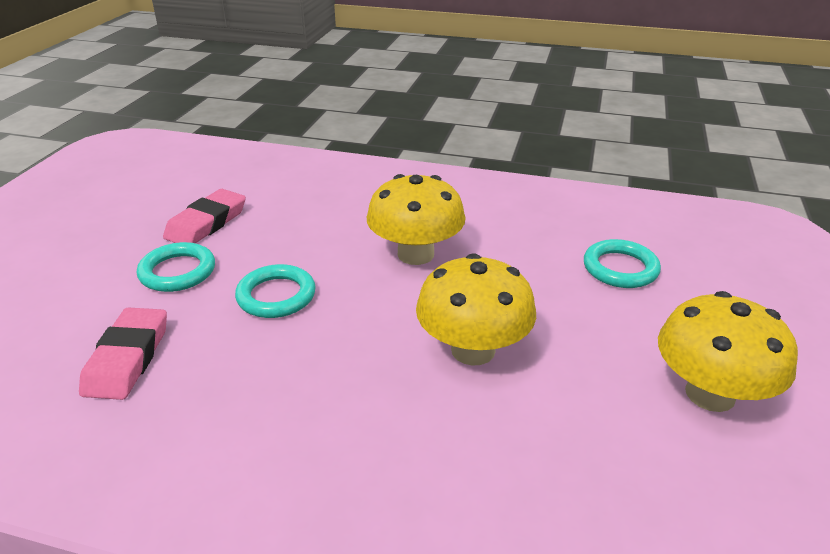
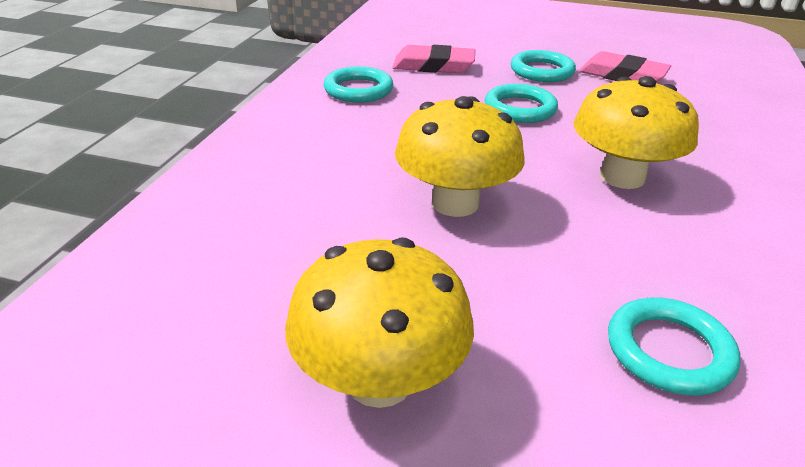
camera: 90 degrees right, 0 degrees up
(191, 434) = (358, 90): none -> turquoise ring

